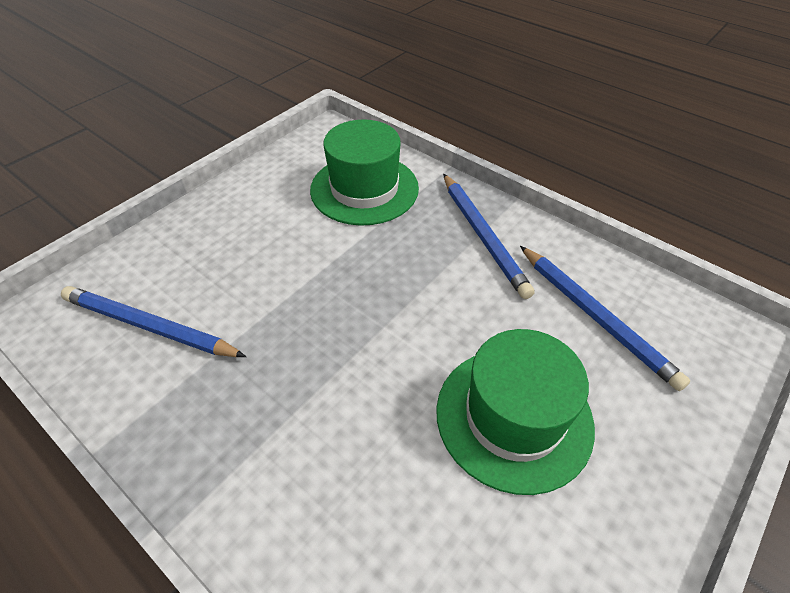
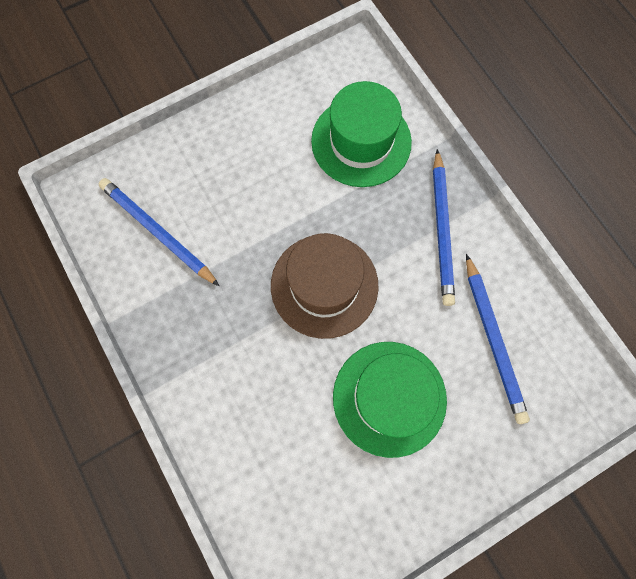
camera: 20 degrees right, 25 degrees up
(378, 321) = (324, 285): none -> brown hat

